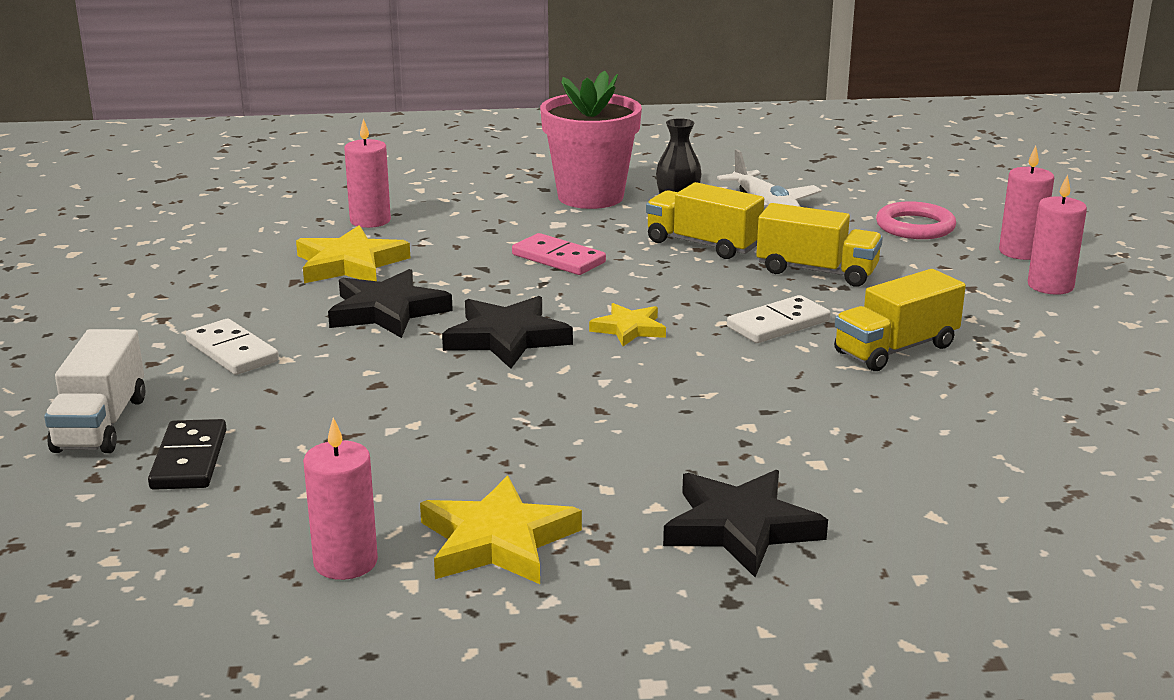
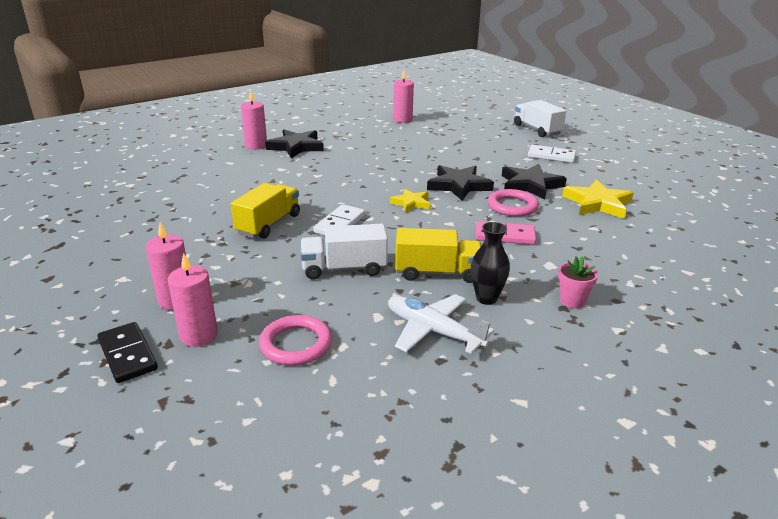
camera: 150 degrees right, 5 degrees up
(189, 459) = (490, 128): black domino -> black domino (127, 355)
(370, 220) = (653, 234): pink candle -> pink candle (256, 145)
(480, 288) = (512, 206): none -> pink ring
(497, 541) = (368, 130): yellow star -> none
(590, 197) = (572, 301): pink flower pot -> pink flower pot, size x0.44
(817, 271) = (344, 269): yellow truck -> white truck

